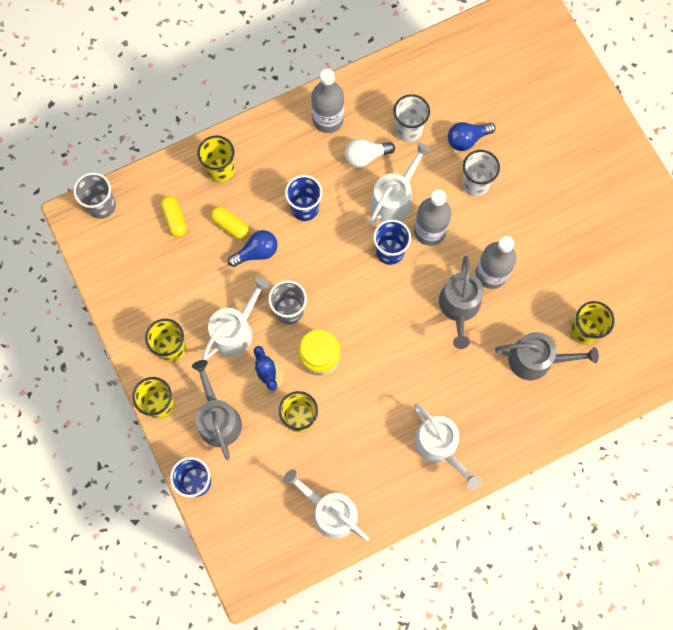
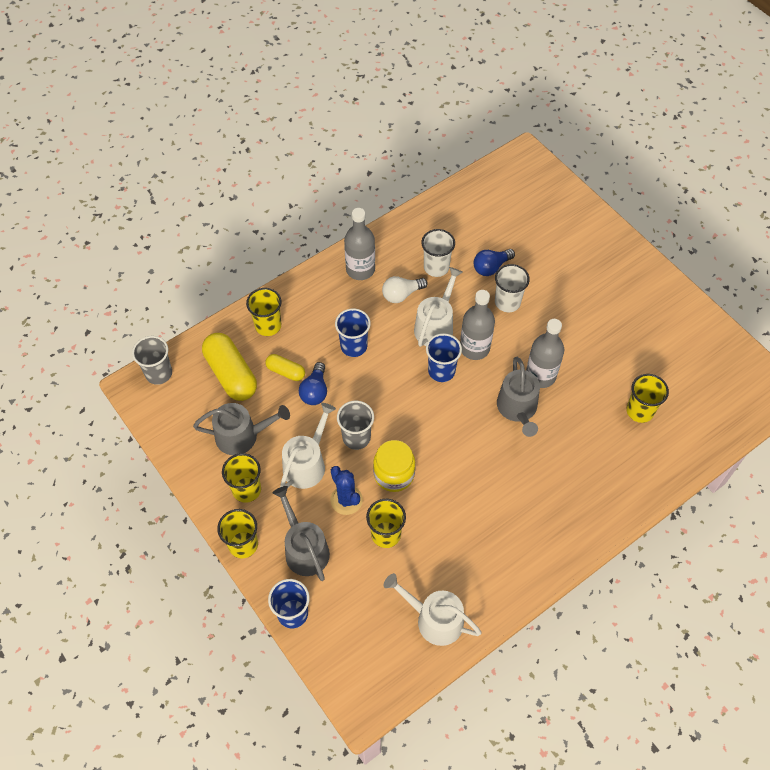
camera: 10 degrees left, 15 degrees down
(174, 219) = (231, 374): yellow capsule -> yellow capsule, size x1.87
(256, 252) = (315, 391): blue light bulb -> blue light bulb turned 135 degrees clockwise
(439, 446) = (529, 538): white watering can -> none
(536, 360) = (601, 444): grey watering can -> grey watering can (242, 436)

